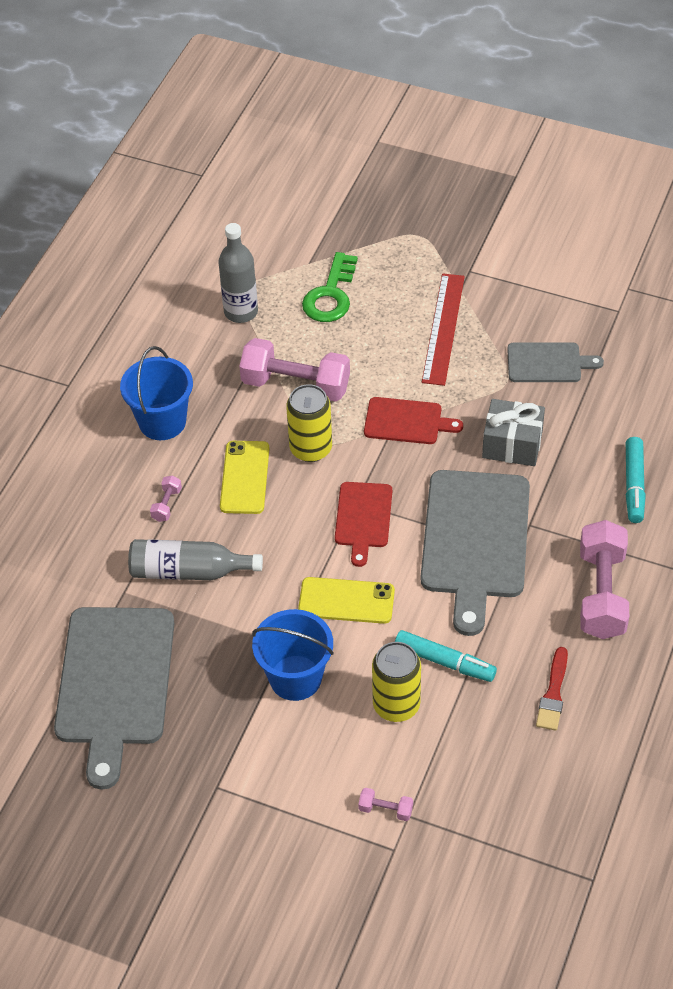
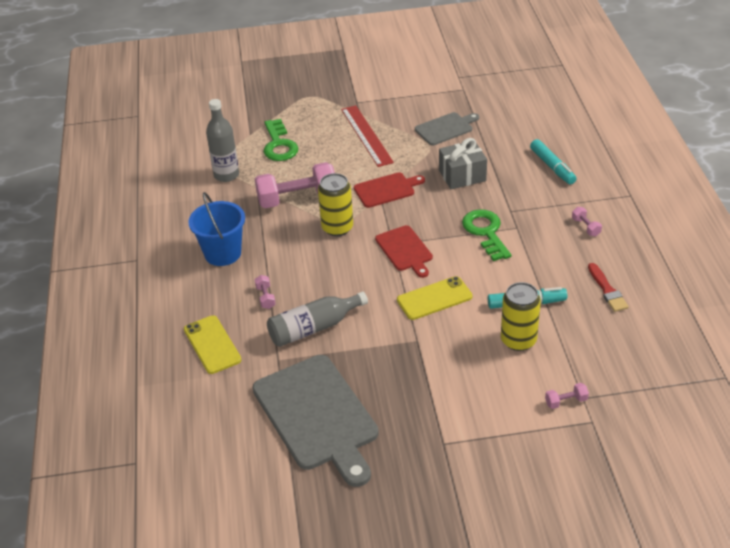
camera: 30 degrees left, 10 degrees down
(245, 477) = (307, 260): yellow phone -> yellow phone (212, 344)
(295, 678) = (440, 355): blue bucket -> none
(475, 540) = (485, 232): grey cutting board -> green key
(601, 593) = (586, 227): pink dumbbell -> pink dumbbell, size x0.42

